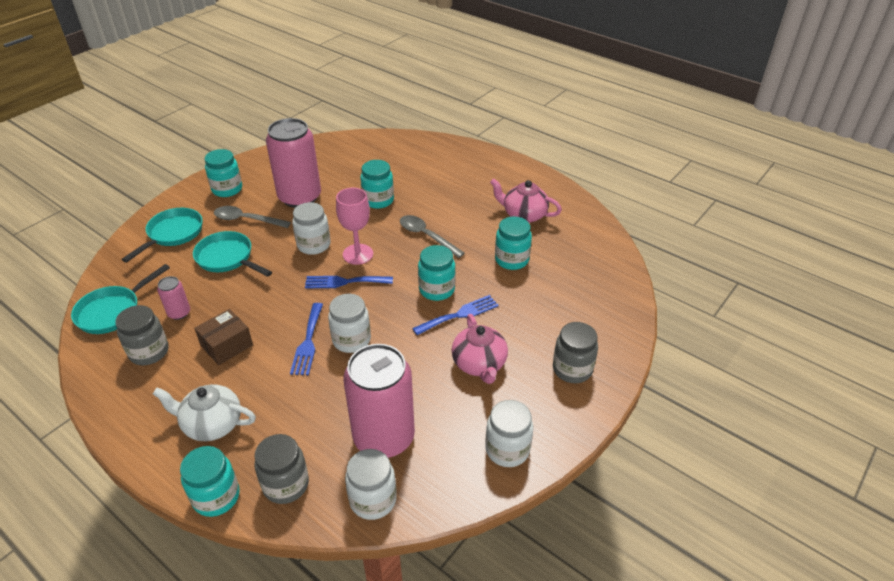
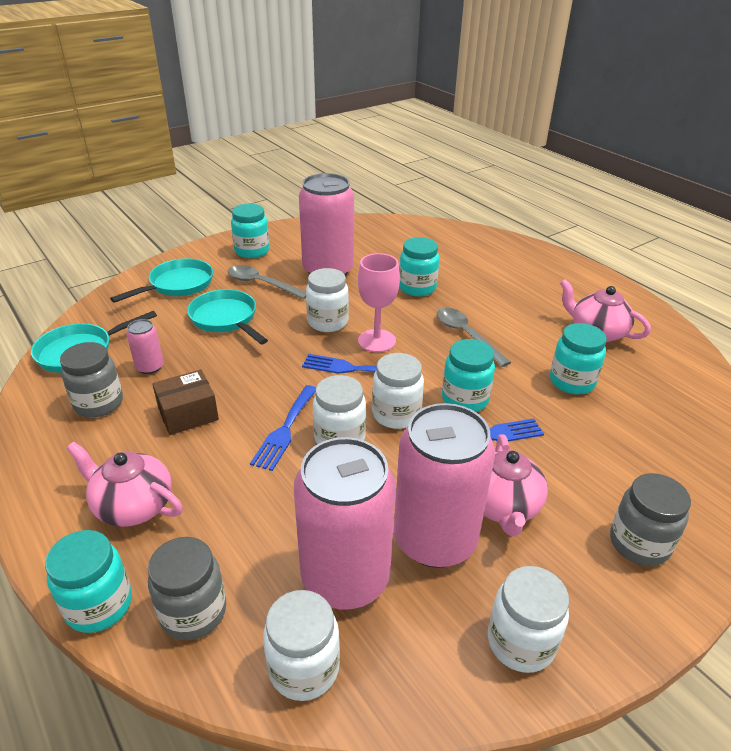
camera: 15 degrees right, 5 degrees down
(212, 424) = (133, 506): white teapot -> pink teapot
(388, 312) = (396, 414): none -> white jar
(438, 397) = (435, 539): none -> pink can

